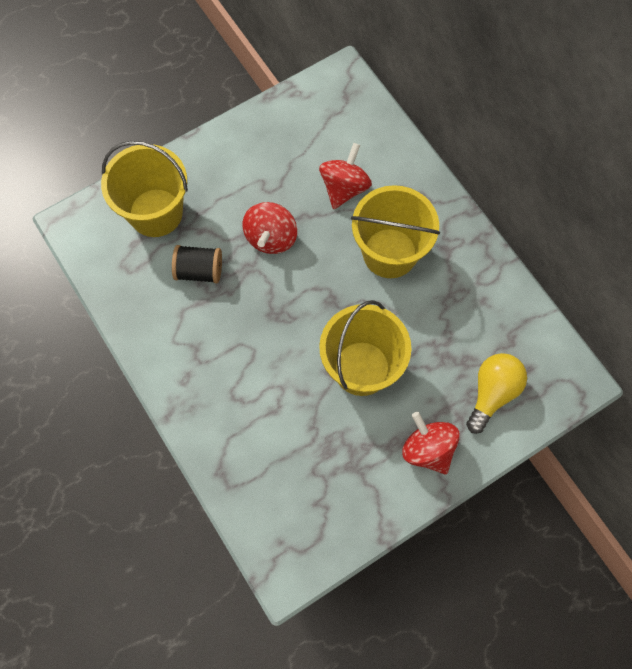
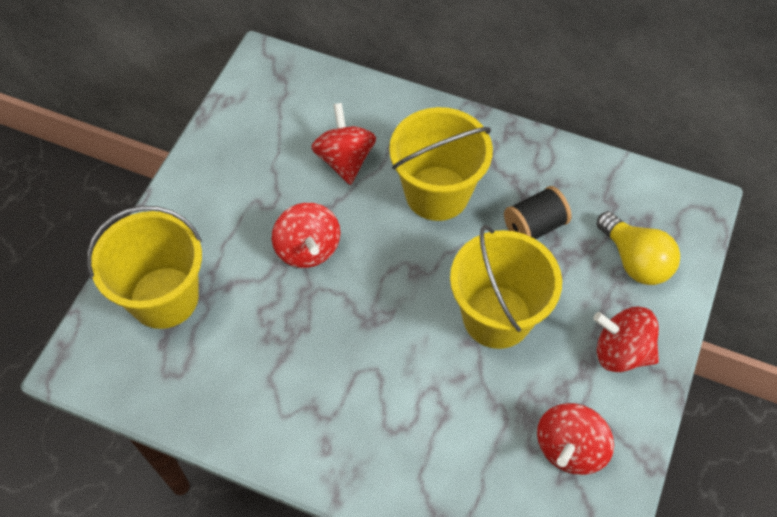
camera: 35 degrees left, 10 degrees down
(199, 271) = (256, 327): black spool -> black spool (534, 226)
(339, 488) = (570, 448): none -> red spinning top
(492, 393) = (635, 260): yellow light bulb -> yellow light bulb turned 150 degrees clockwise

